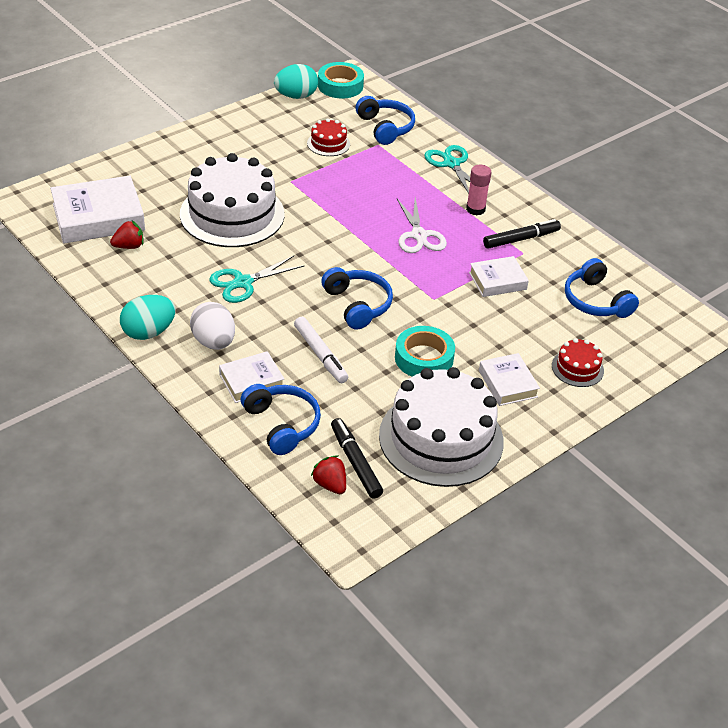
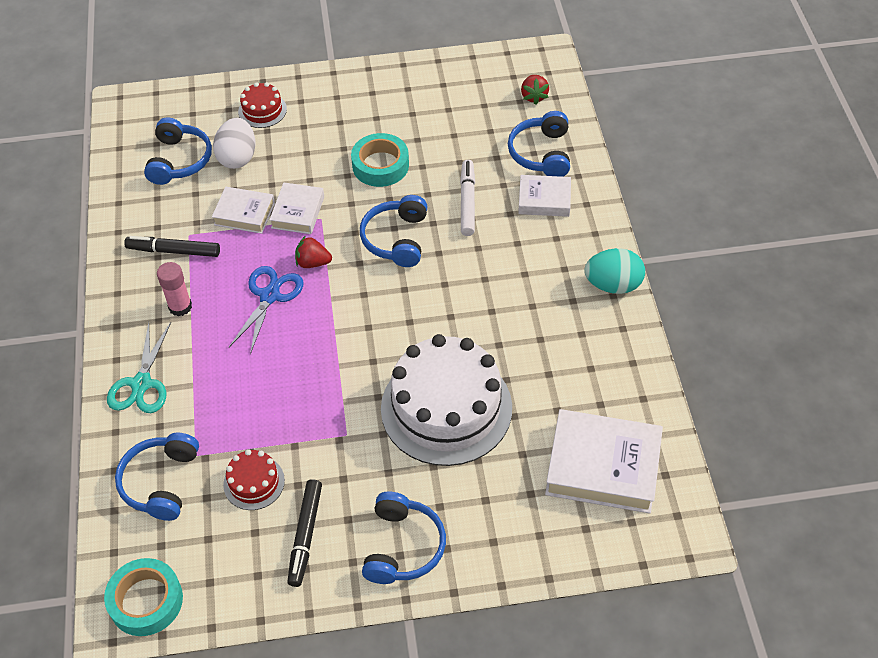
camera: 145 degrees left, 10 degrees up
(129, 246) = (585, 405): red strawberry -> red strawberry (313, 262)
(209, 144) = (403, 547): none -> blue headphones
(214, 342) = (556, 251): white egg -> white egg (238, 157)
(243, 283) = (490, 307): turquoise scissors -> none
(296, 96) = (224, 603): turquoise egg -> none
(355, 462) = (503, 104): black marker -> black marker (305, 535)
(419, 235) = (269, 296): white scissors -> blue scissors
(441, 438) = (423, 98): white cake -> none
(507, 384) = (331, 119): white book -> white book (298, 212)

